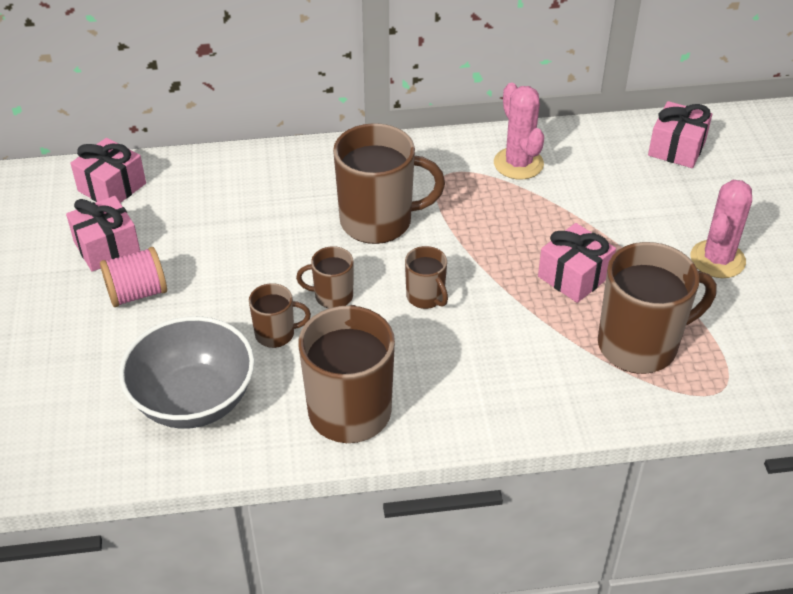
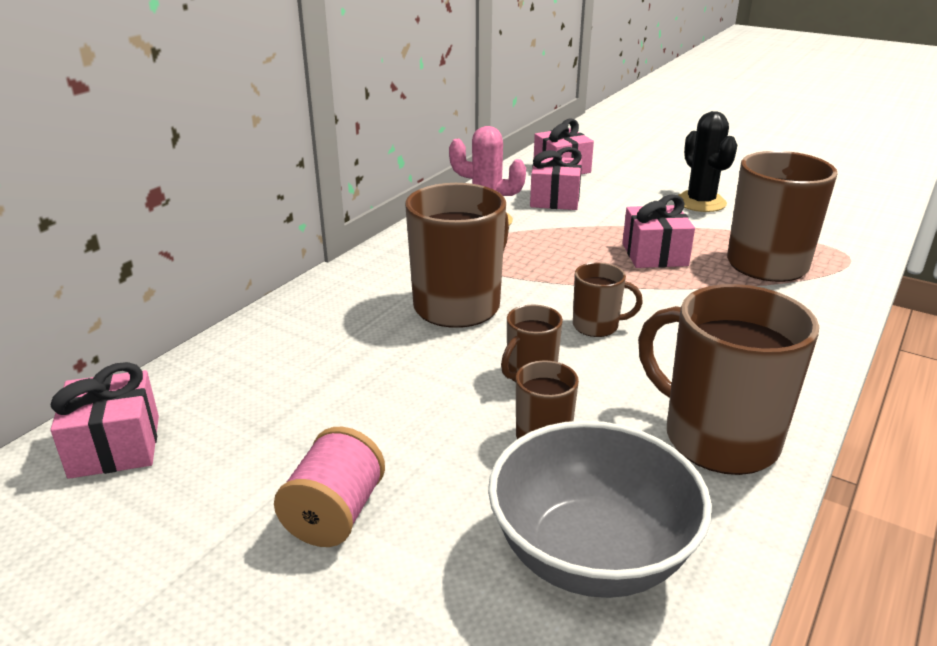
camera: 50 degrees left, 15 degrees down
(107, 247) = (212, 502): pink gift -> pink gift (554, 199)
(717, 259) = (700, 202): pink cactus -> black cactus

